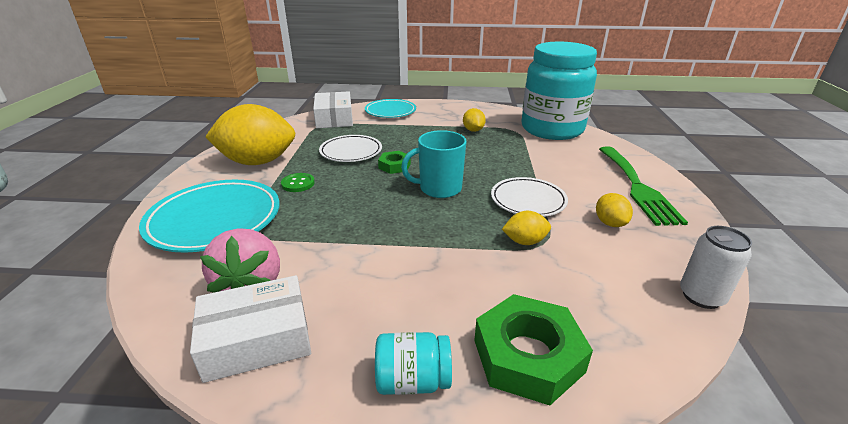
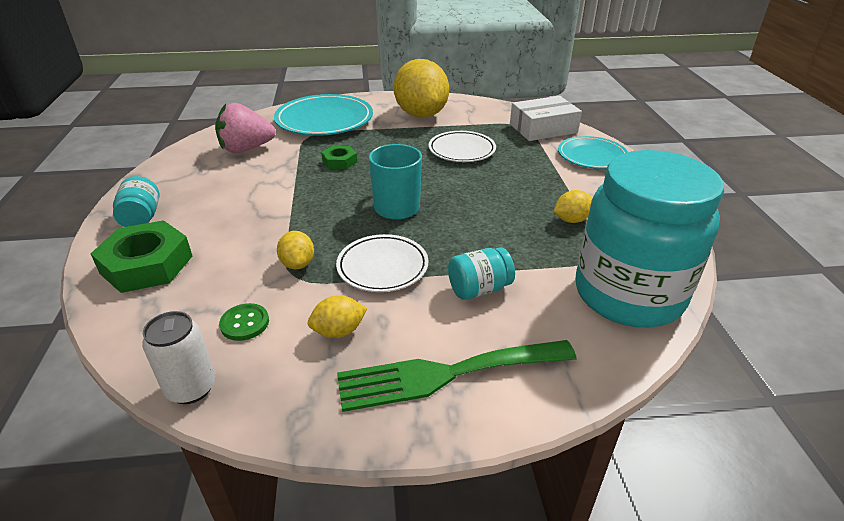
camera: 80 degrees right, 5 degrees up
(257, 339) = (194, 162): white box -> none
(298, 184) = (386, 138): green button -> green button (245, 323)
(394, 166) = (439, 177): green nut -> green nut (339, 161)
(552, 168) = (479, 289): none -> turquoise jar

